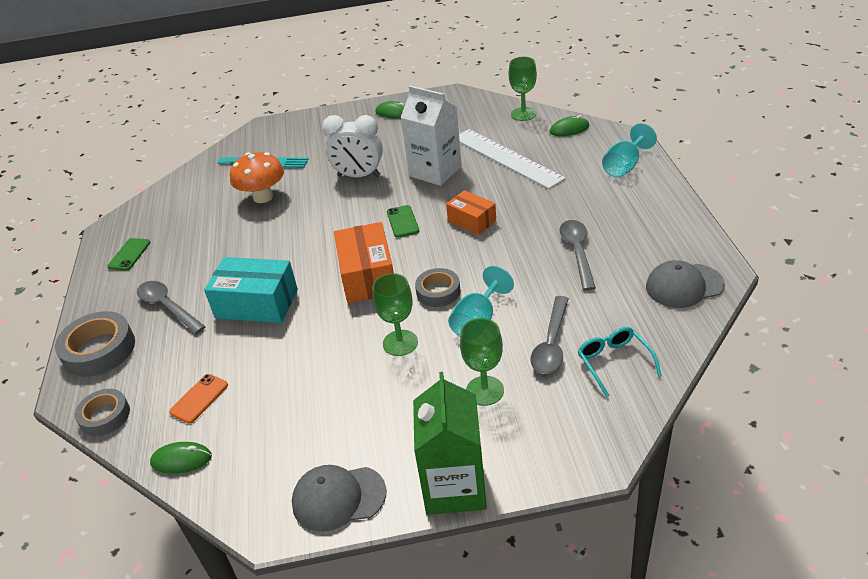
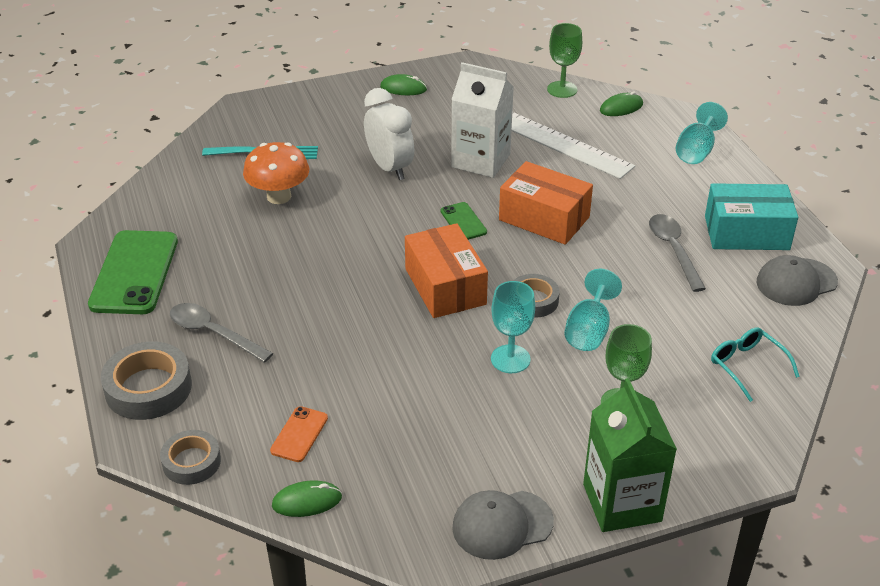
camera: 15 degrees left, 0 degrees up
(129, 254) = (134, 273): green phone -> green phone, size x2.09
(257, 303) = (324, 324): turquoise box -> turquoise box (746, 233)
(359, 176) = (390, 168): white clock -> white clock turned 120 degrees counterclockwise
(400, 343) = (510, 359): green goblet -> turquoise goblet
(472, 221) = (544, 218): orange box -> orange box, size x1.63
(551, 343) = (676, 350): grey spoon -> none

